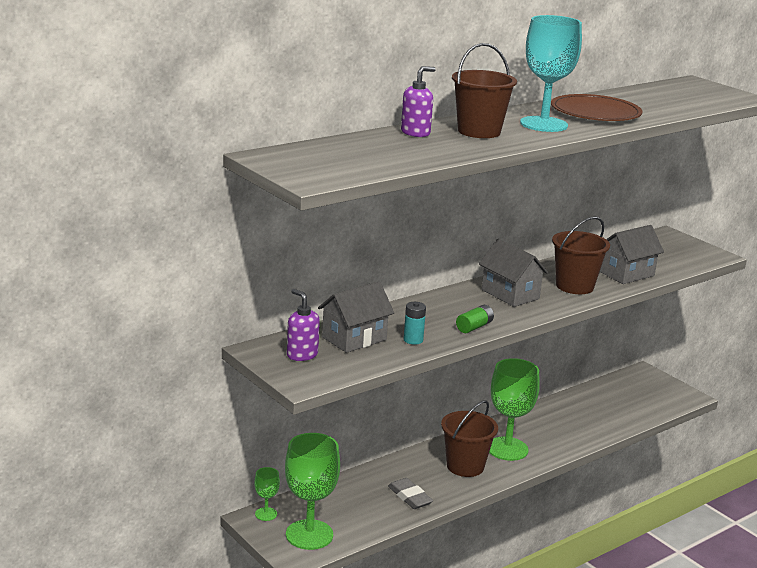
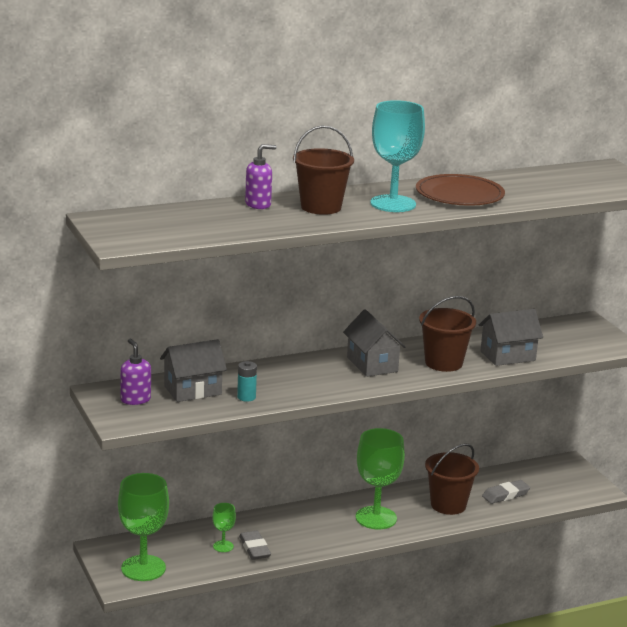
camera: 15 degrees right, 0 degrees up
(266, 514) = (114, 545): green goblet -> green goblet (223, 546)
(465, 466) = (324, 528): brown bucket -> brown bucket (448, 505)
(474, 327) = (313, 391): green battery -> none
(610, 410) = (505, 495): none -> grey eraser

